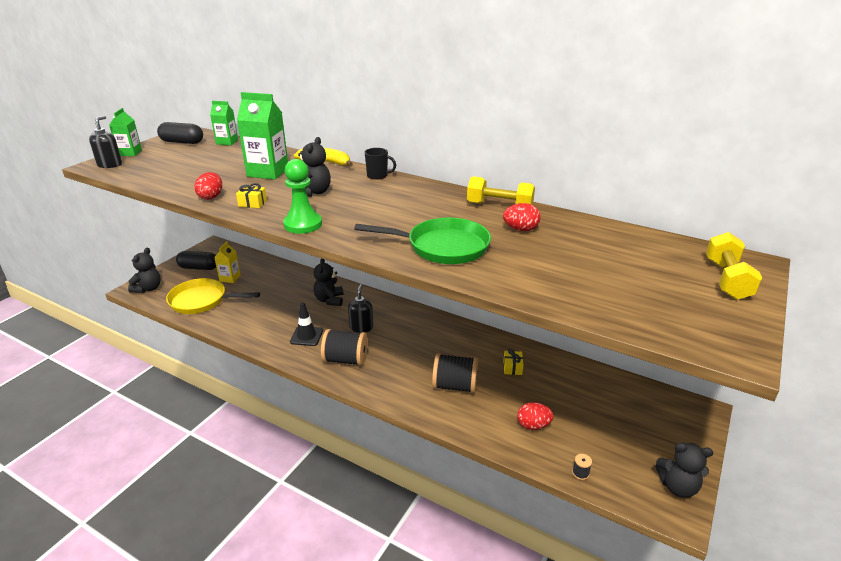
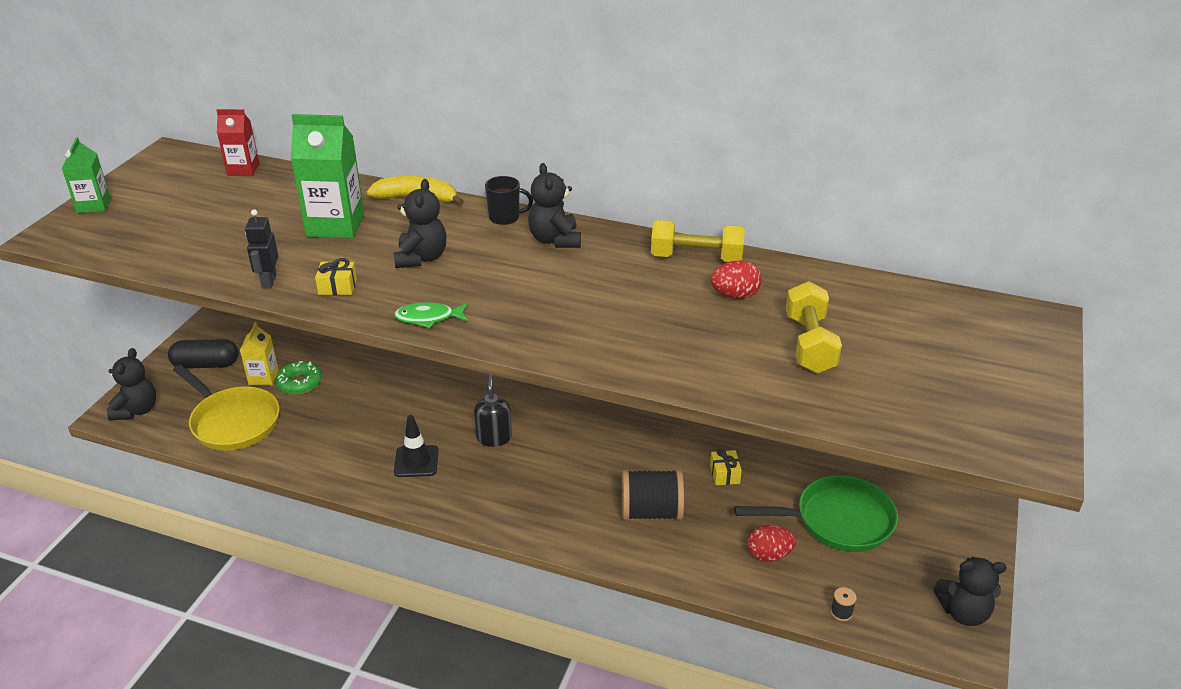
camera: 10 degrees left, 5 degrees up
(110, 165) = (73, 233): black soap dispenser -> none
(182, 142) = (169, 175): black capsule -> none
(202, 301) = (233, 422): yellow pan -> yellow pan turned 135 degrees counterclockwise
(211, 197) = (269, 281): red egg -> black robot
(227, 142) = (243, 169): green carton -> red carton
(250, 283) = (299, 383): none -> green donut
(303, 224) = (428, 318): green pawn -> green fish
(329, 300) = (433, 398): black teddy bear -> black teddy bear (555, 240)
(345, 360) = (485, 492): black spool -> none
(443, 247) = (638, 336): green pan -> green pan (837, 521)
(727, 279) = (1010, 349): yellow dumbbell -> yellow dumbbell (809, 344)

